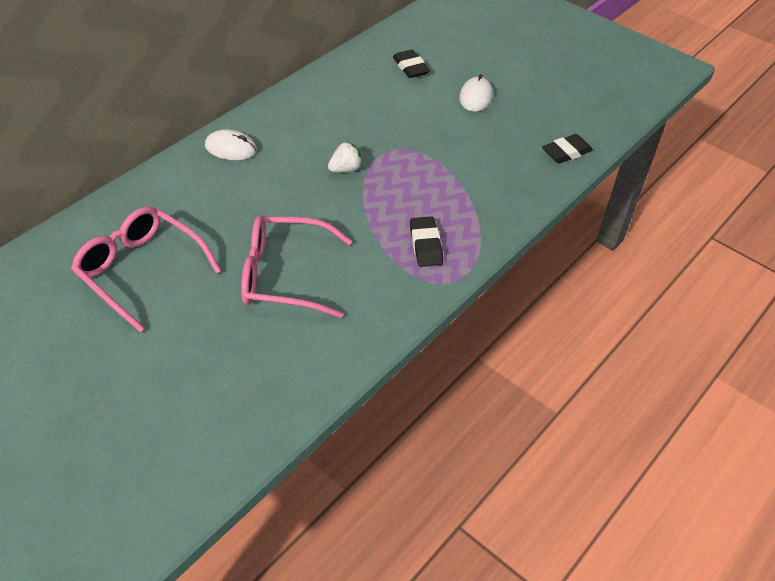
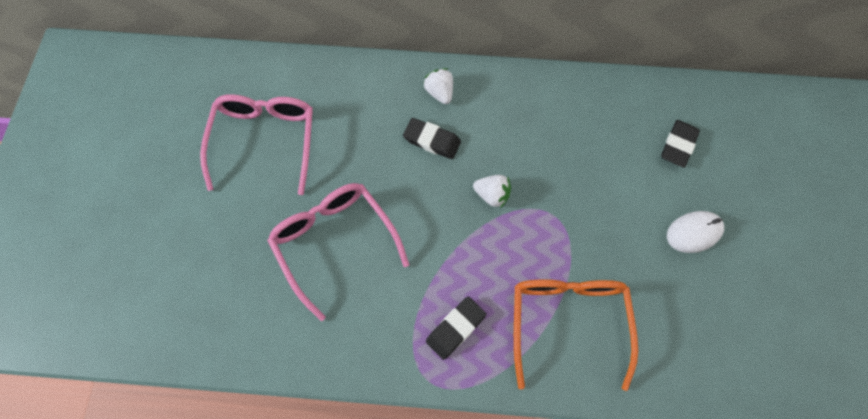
camera: 55 degrees right, 20 degrees up
(231, 148) = (439, 93): white mouse -> white strawberry
(477, 187) = (567, 322): none -> orange glasses
(566, 152) = (694, 374): black eraser -> black eraser (432, 141)

